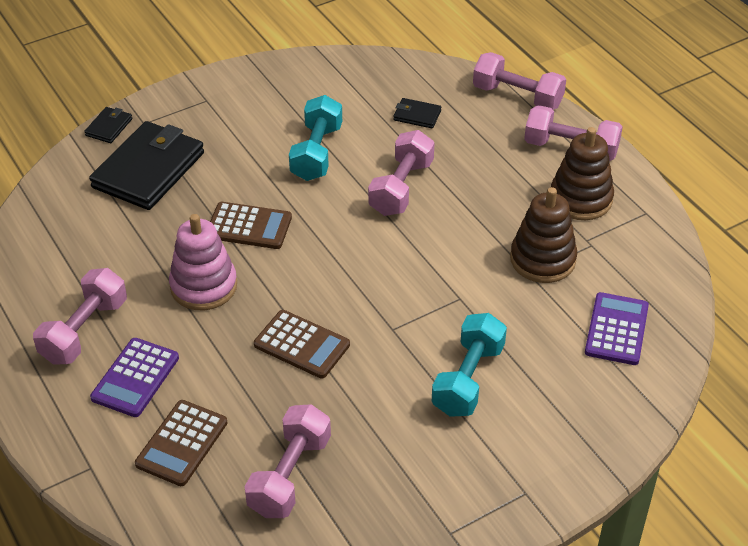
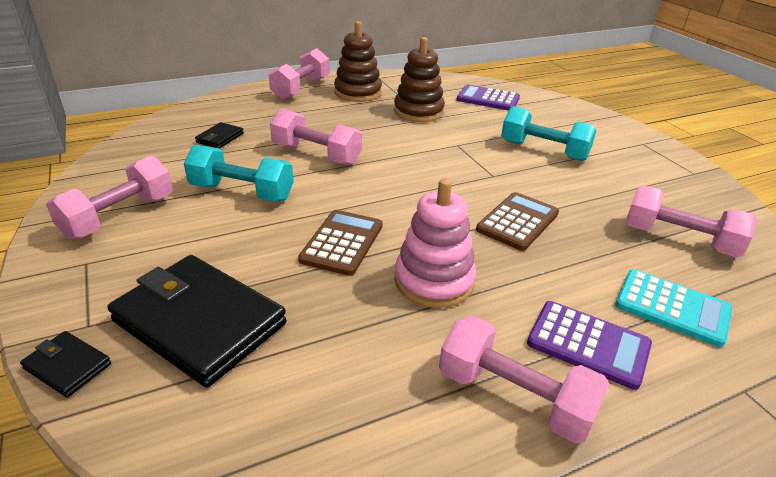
camera: 85 degrees left, 10 degrees down
(182, 443) = (672, 308): brown calculator -> turquoise calculator
(517, 97) = (226, 98): pink dumbbell -> pink dumbbell (119, 216)

